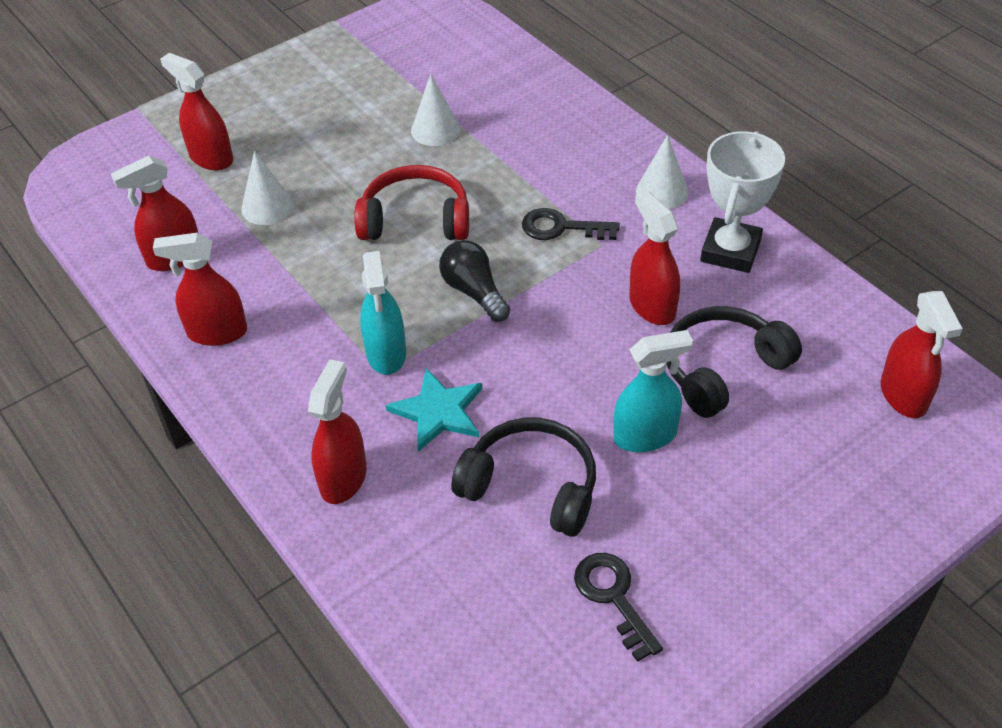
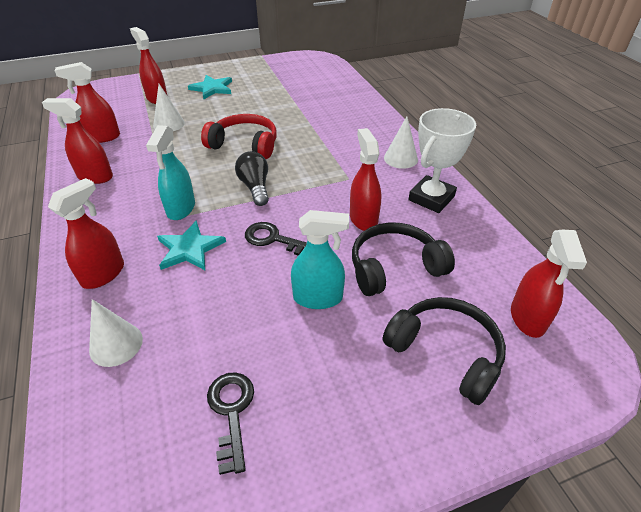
camera: 15 degrees right, 5 degrees down
(293, 116) = (212, 88): none -> turquoise star
(435, 130) = (283, 106): white cone -> white cone (116, 344)
(531, 487) = (219, 311): black headphones -> black headphones (445, 353)
(561, 228) = (328, 165): black key -> black key (273, 239)

